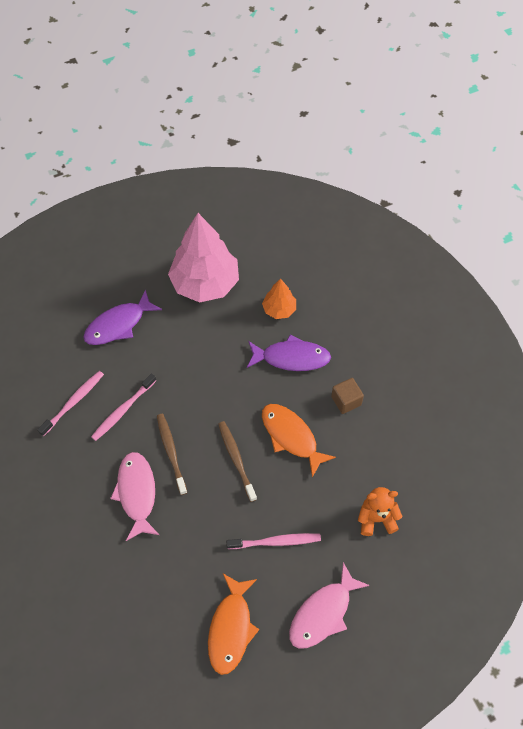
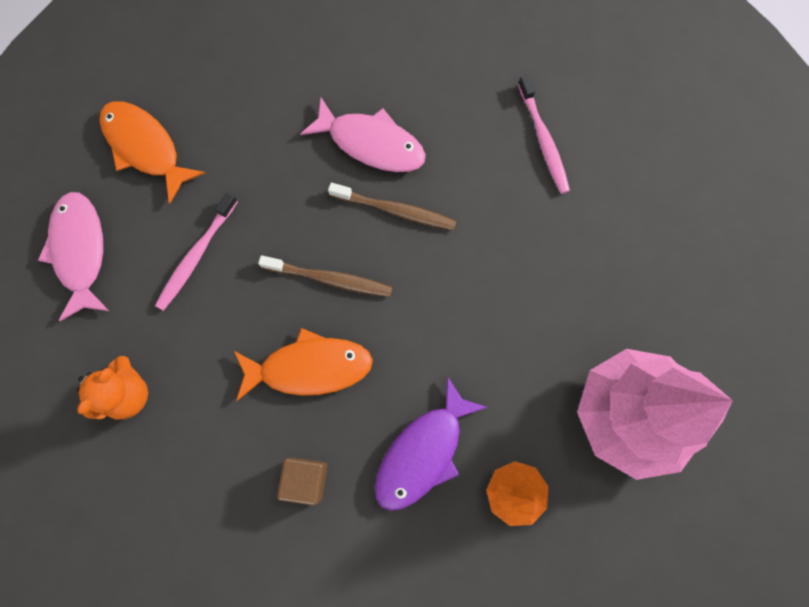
camera: 125 degrees right, 15 degrees up
(118, 325) = (629, 255): purple fish -> none
(123, 410) = (492, 189): pink toothbrush -> none

